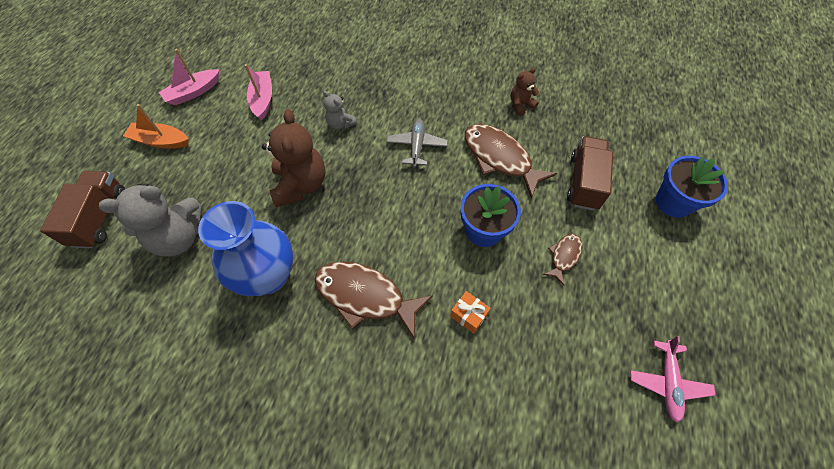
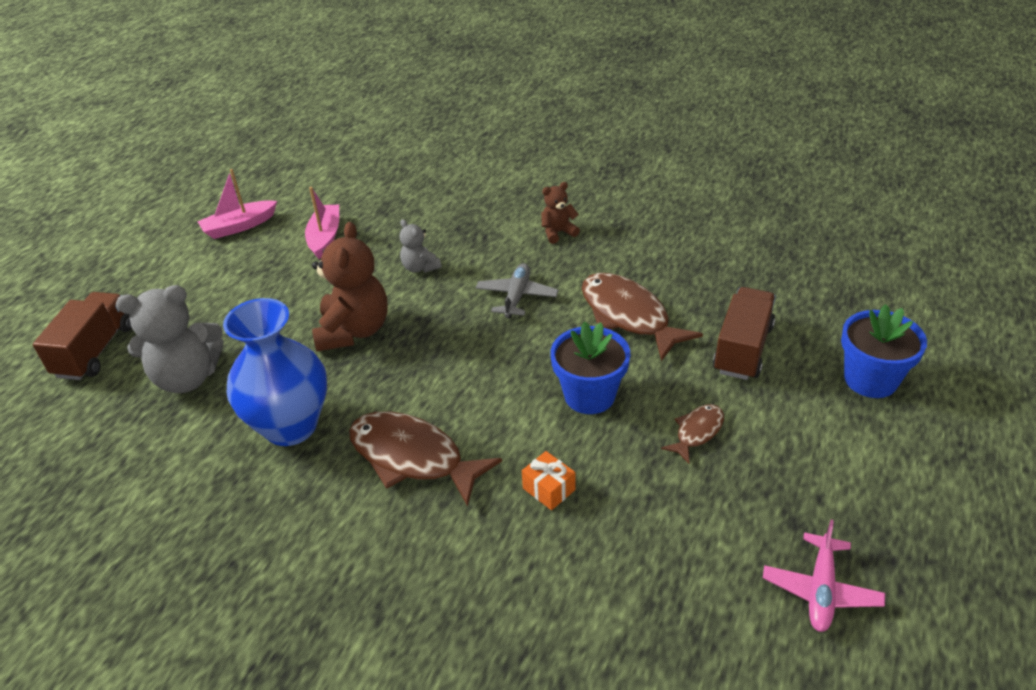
camera: 10 degrees right, 20 degrees down
(161, 141) = (187, 275): orange boat -> none
(520, 105) = (669, 258): brown teddy bear -> brown teddy bear (558, 232)

